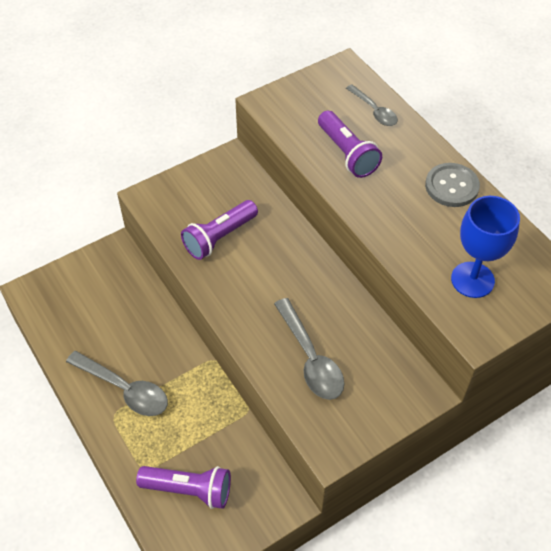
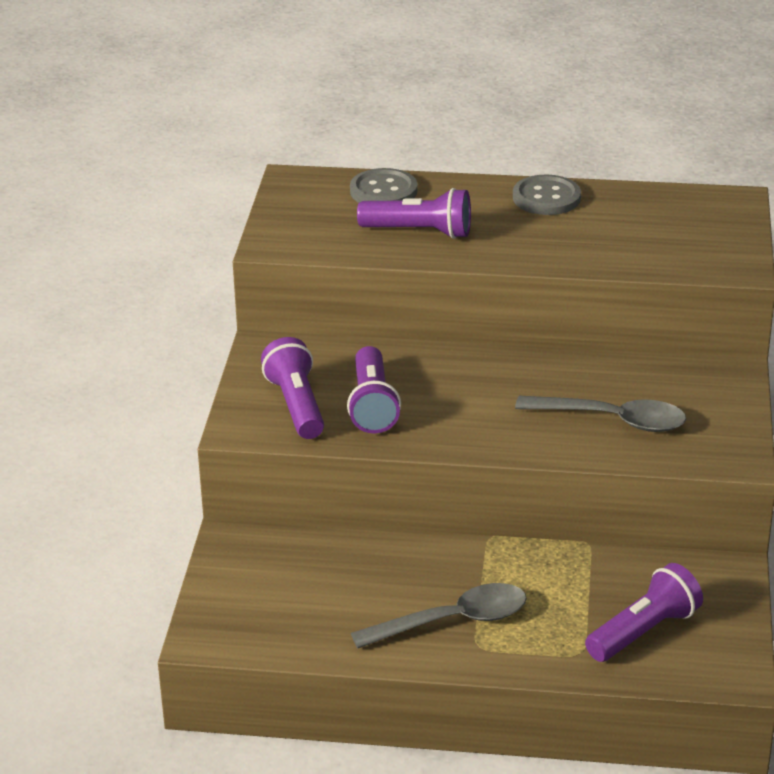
camera: 50 degrees left, 20 degrees down
(189, 206) = (296, 405): none -> purple flashlight
(374, 111) = (383, 191): grey spoon -> grey button
(472, 280) = (674, 241): blue goblet -> none

